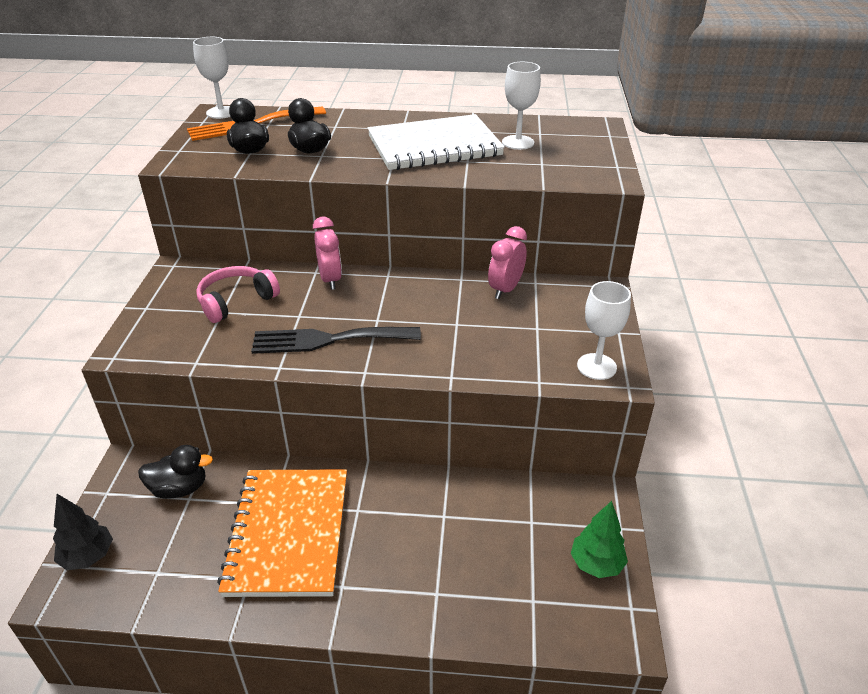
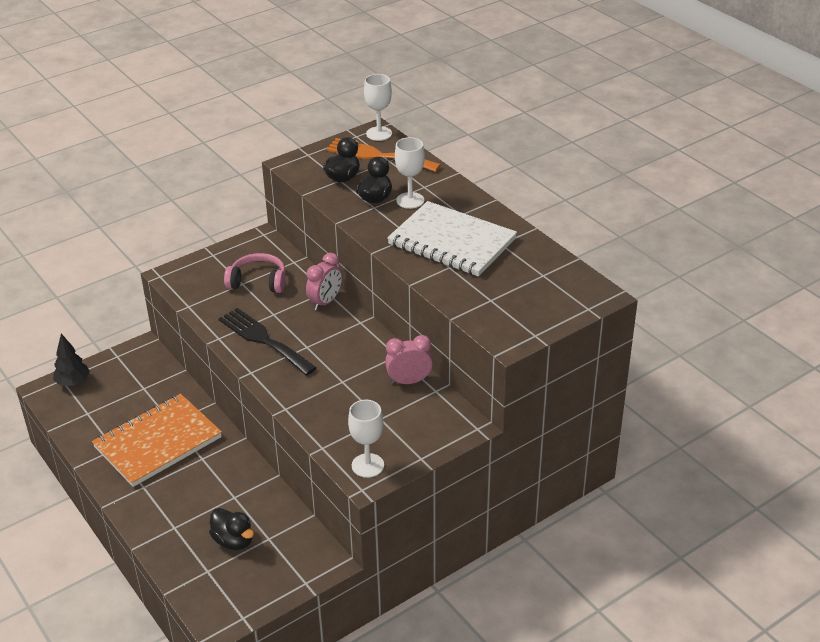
camera: 50 degrees right, 0 degrees up
(179, 488) = (146, 379): black duck -> black duck (233, 541)
(518, 142) = (511, 273): white goblet -> white goblet (410, 200)
(596, 564) = (263, 585): green tree -> none

